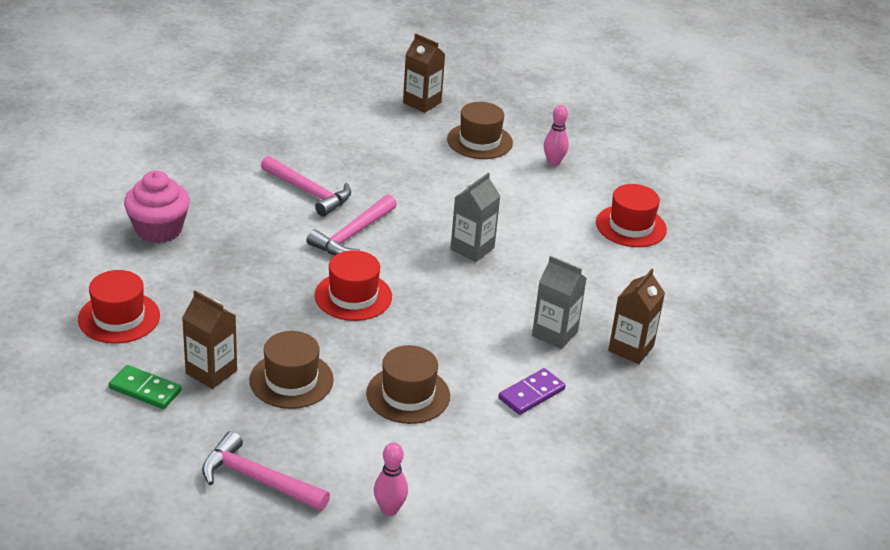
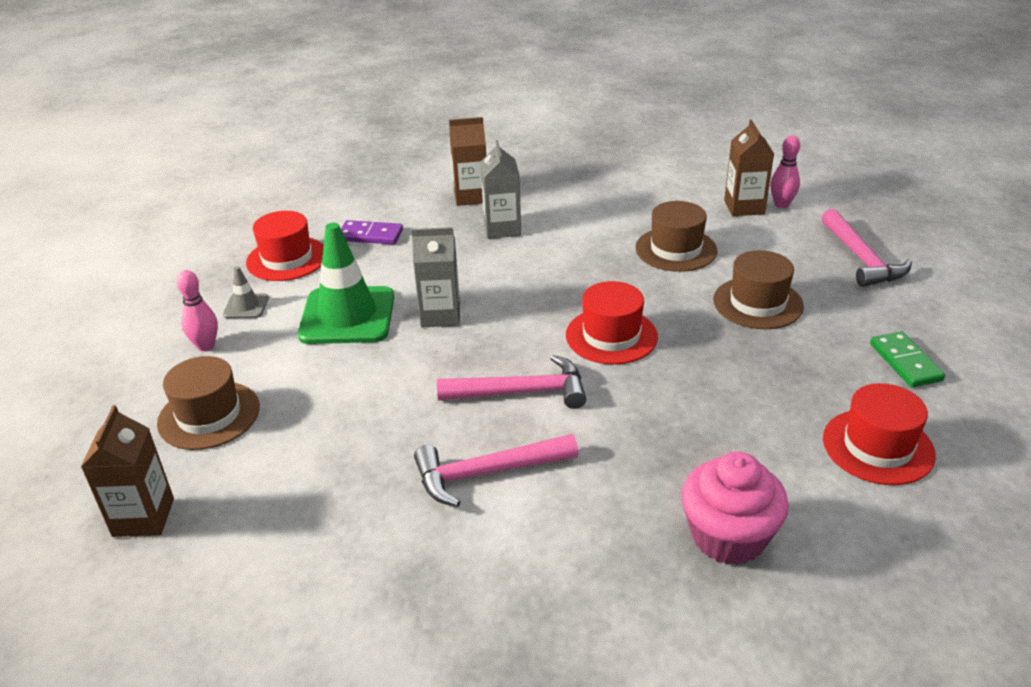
camera: 125 degrees left, 0 degrees up
(211, 372) = (825, 344): brown carton -> brown carton (744, 207)
(309, 192) = (487, 473): pink hammer -> pink hammer turned 105 degrees counterclockwise
(520, 217) = (347, 316): none -> green traffic cone
(531, 394) = (586, 208): purple domino -> purple domino (370, 235)
(583, 189) = (246, 306): none -> grey traffic cone

